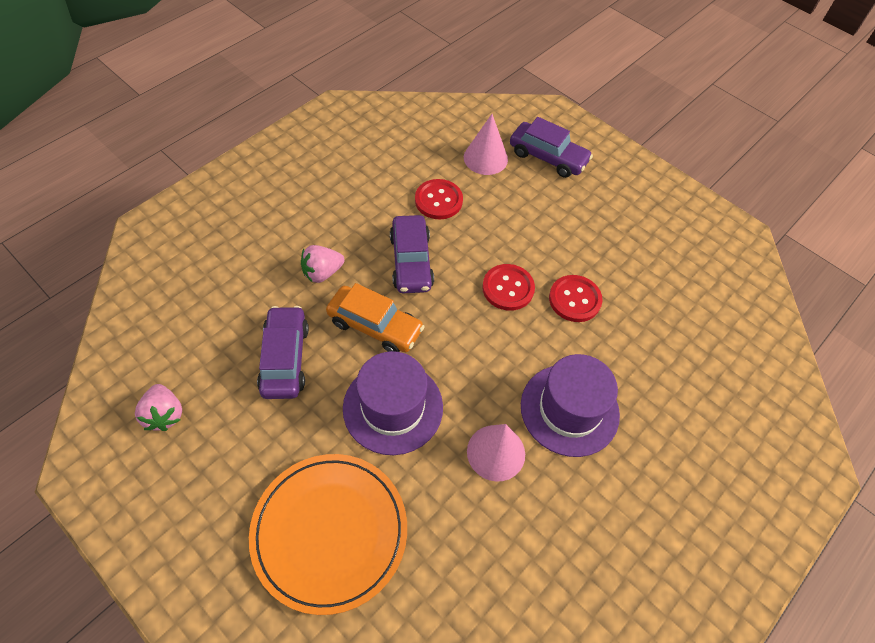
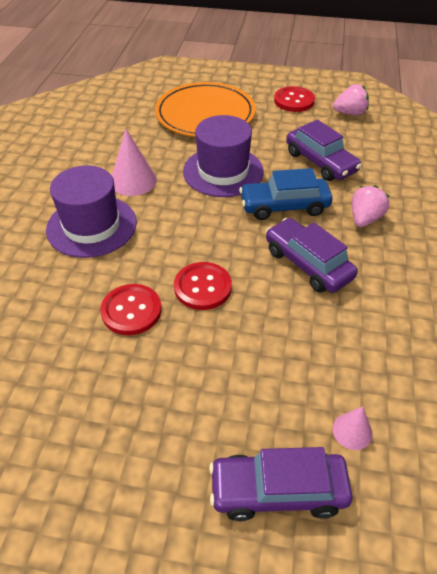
camera: 150 degrees right, 10 degrees down
(164, 414) = (350, 113): pink strawberry -> pink strawberry turned 135 degrees clockwise
(375, 326) = (284, 206): orange car -> blue car
(438, 200) = (346, 337): red button -> red button (294, 101)
(485, 158) = (352, 431): pink cone -> pink cone, size x0.57

